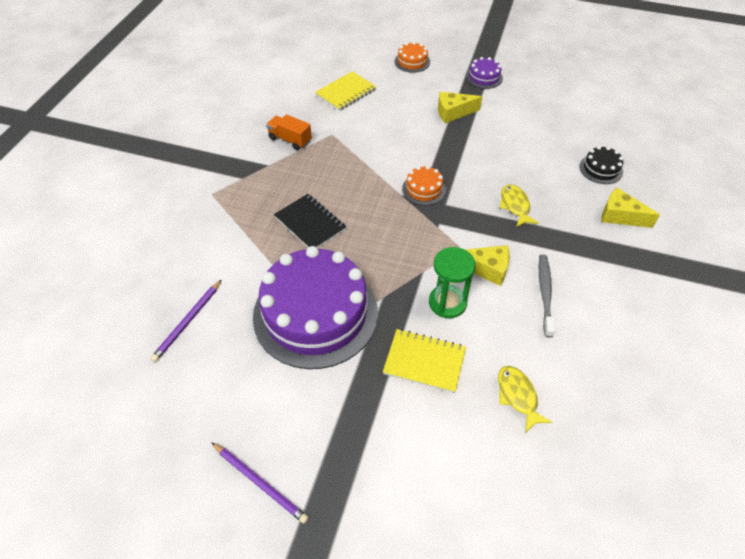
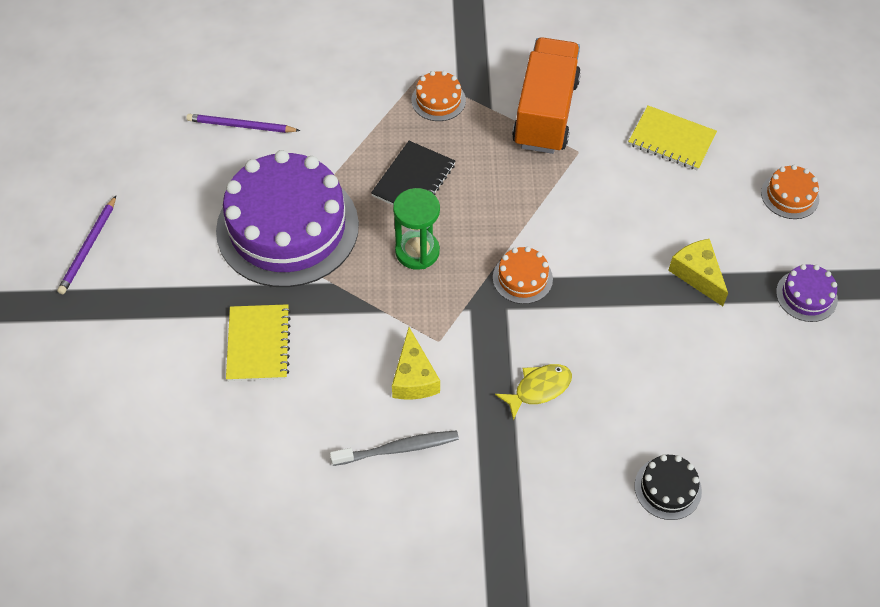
camera: 70 degrees right, 5 degrees up
(243, 190) = (438, 100): none -> orange cake
(290, 140) = (545, 113): orange truck -> orange truck, size x2.01
(447, 303) = (346, 347): green hourglass -> green hourglass (417, 251)
(518, 396) = (241, 444): yellow fish -> none
(620, 216) = (577, 524): yellow cheese -> none

